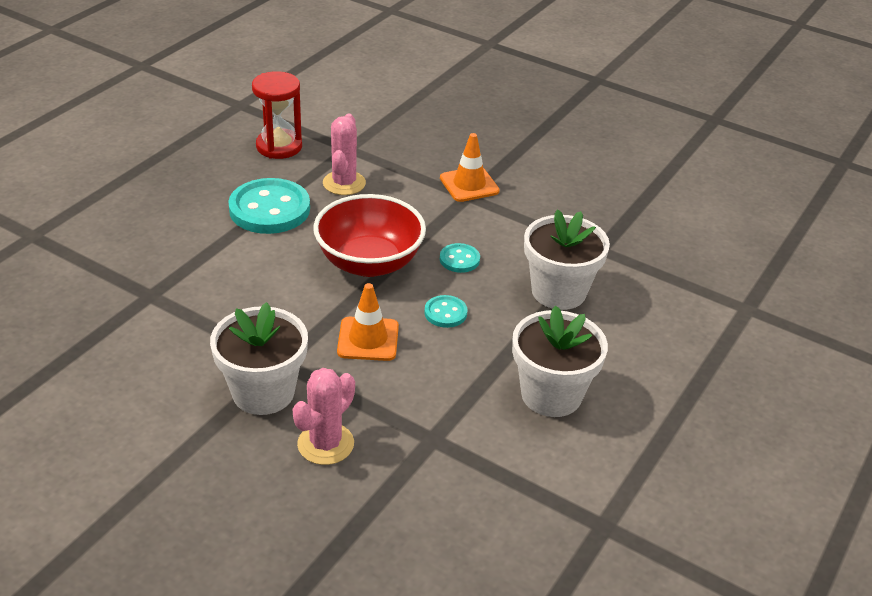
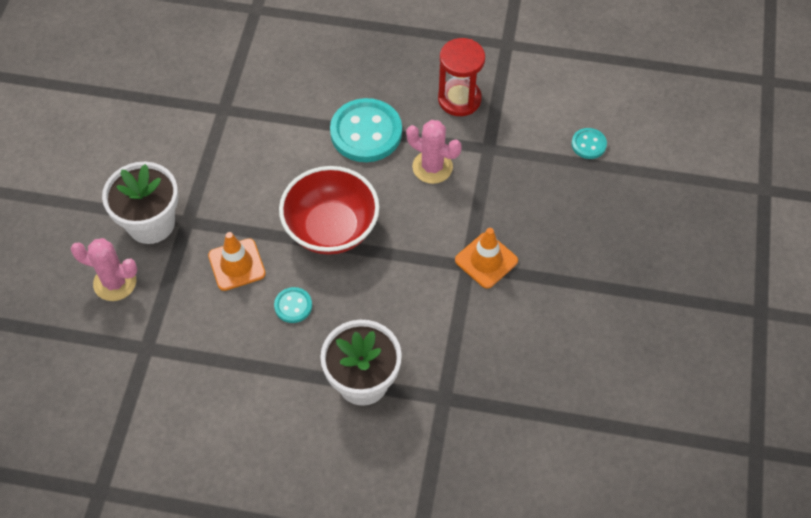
camera: 70 degrees right, 20 degrees up
(344, 183) = (432, 167): pink cactus -> pink cactus turned 45 degrees clockwise
(459, 259) = (369, 291): turquoise button -> turquoise button (588, 144)
(551, 395) = (227, 414): white flower pot -> none

